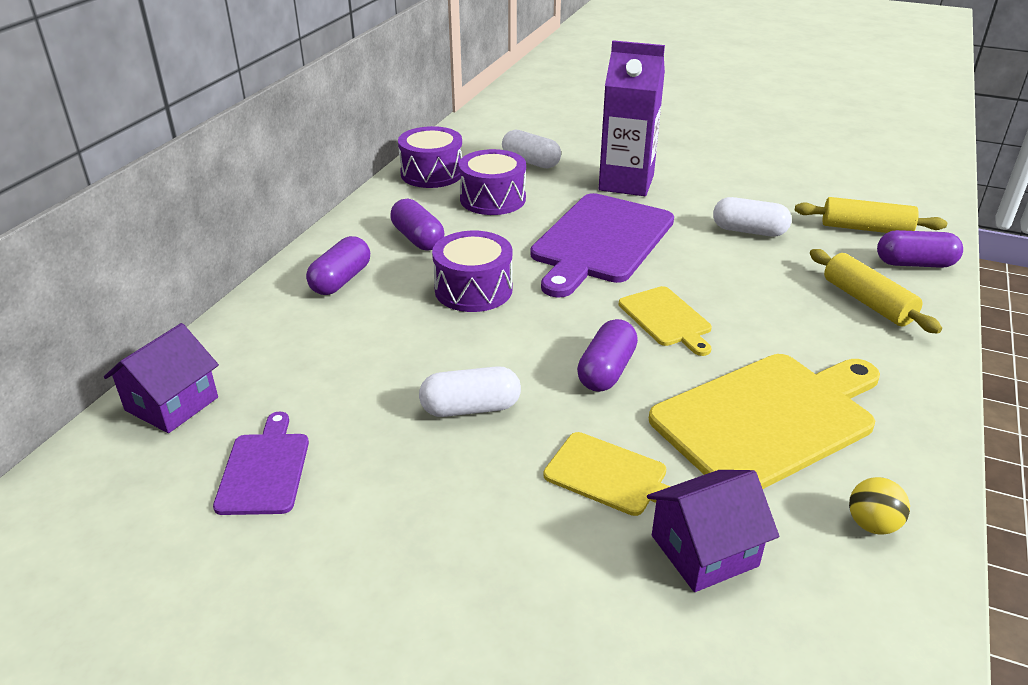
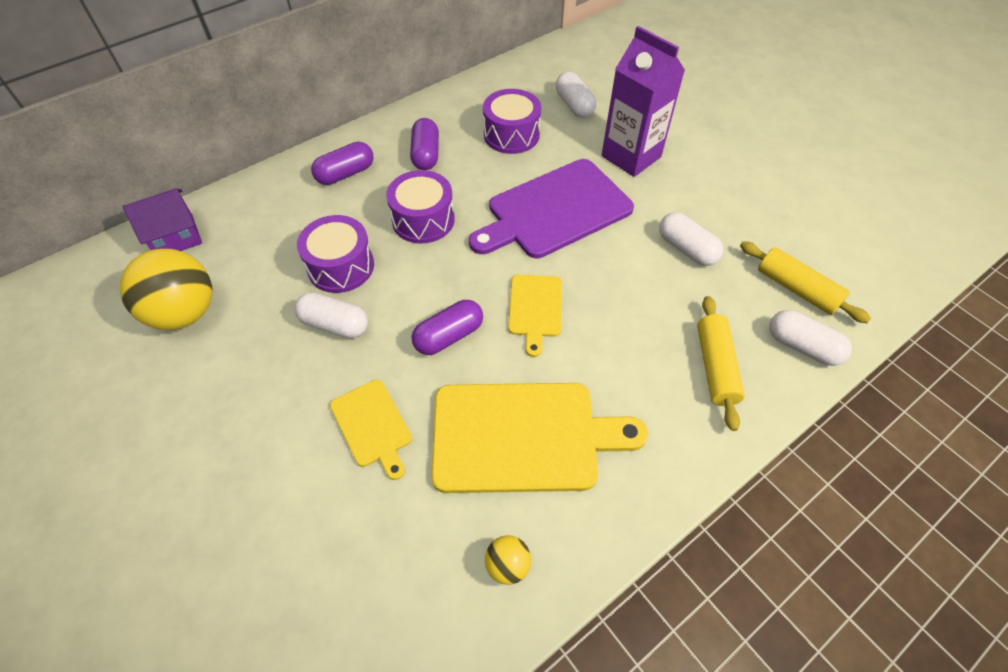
camera: 30 degrees right, 20 degrees up
(264, 469) = (184, 313): purple cutting board -> yellow ball
(432, 173) = (489, 91): purple drum -> purple drum (341, 266)
(704, 550) = (376, 518): purple house -> none
(914, 264) = (802, 346): purple capsule -> white capsule

